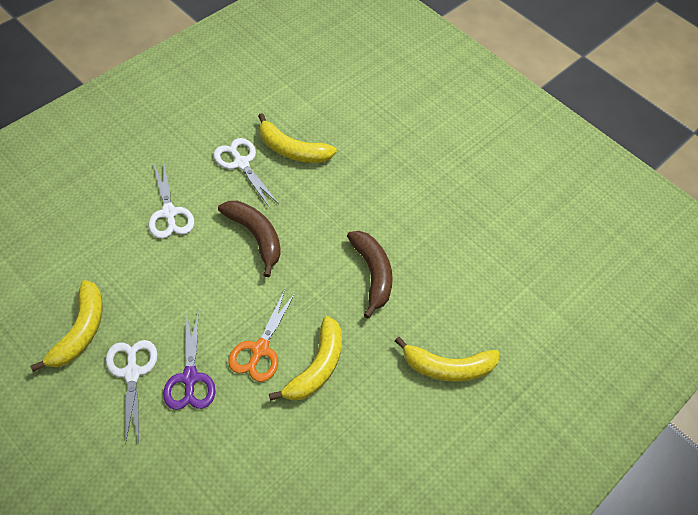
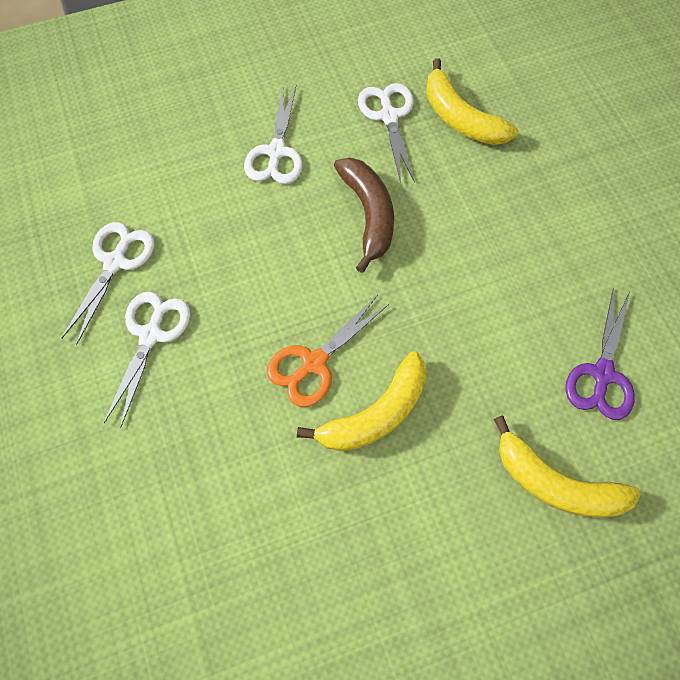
camera: 30 degrees right, 10 degrees up
(80, 331) = (115, 262): yellow banana -> white scissors
(190, 377) = (215, 367): purple scissors -> purple scissors (602, 374)
(372, 274) = (501, 315): brown banana -> none

